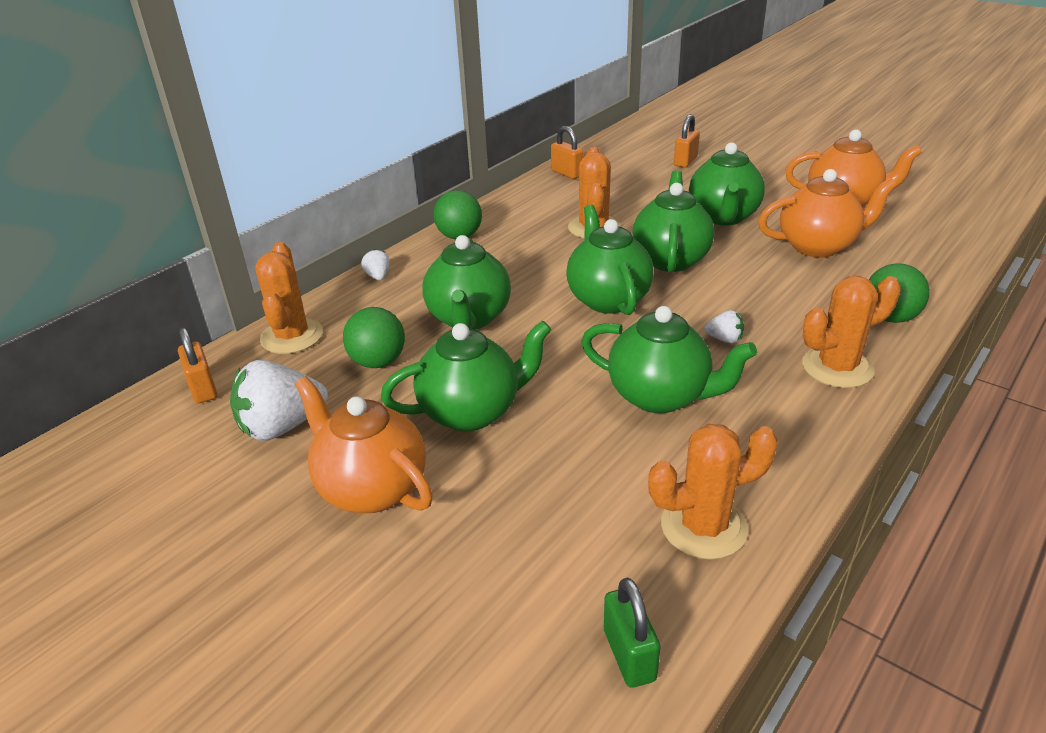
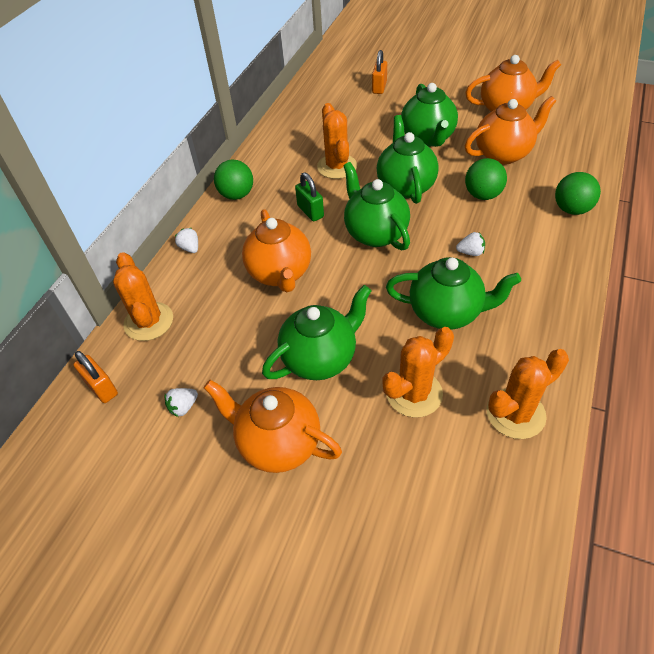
camera: 15 degrees left, 15 degrees up
(282, 426) = (183, 407): white strawberry -> white strawberry, size x0.47
(378, 362) = (229, 330): green ball -> green ball (482, 195)
(469, 318) = (280, 273): green teapot -> orange teapot
(567, 173) = (293, 115): orange padlock -> none
(629, 655) = (507, 524): green padlock -> green padlock (310, 211)
(837, 368) = (553, 261): orange cactus -> orange cactus (414, 393)

